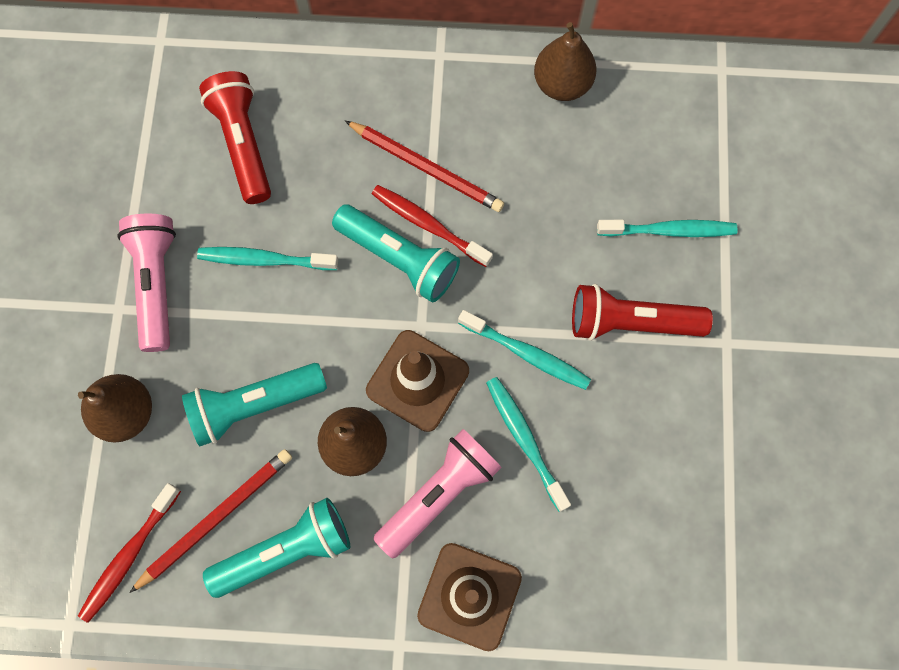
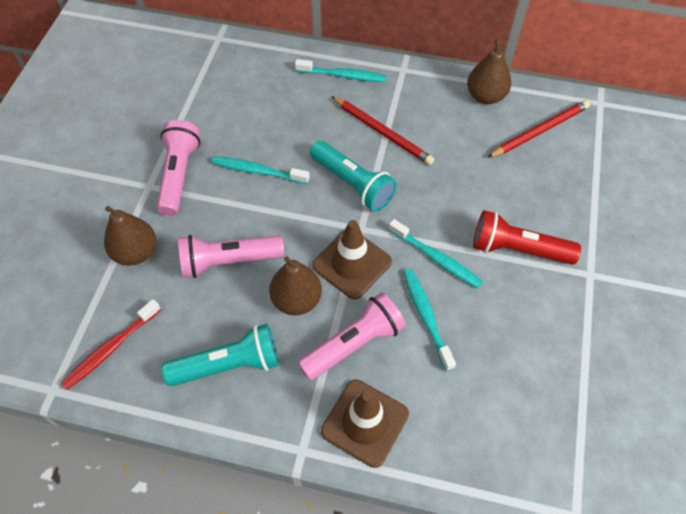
camera: 10 degrees right, 15 degrees down
(216, 518) = (182, 333): red pencil -> red pencil (539, 131)
(243, 144) = (259, 101): red flashlight -> none
(254, 405) = (228, 261): turquoise flashlight -> pink flashlight
(428, 225) = (377, 166): red toothbrush -> none
(669, 230) = (553, 194): turquoise toothbrush -> turquoise toothbrush (343, 75)

